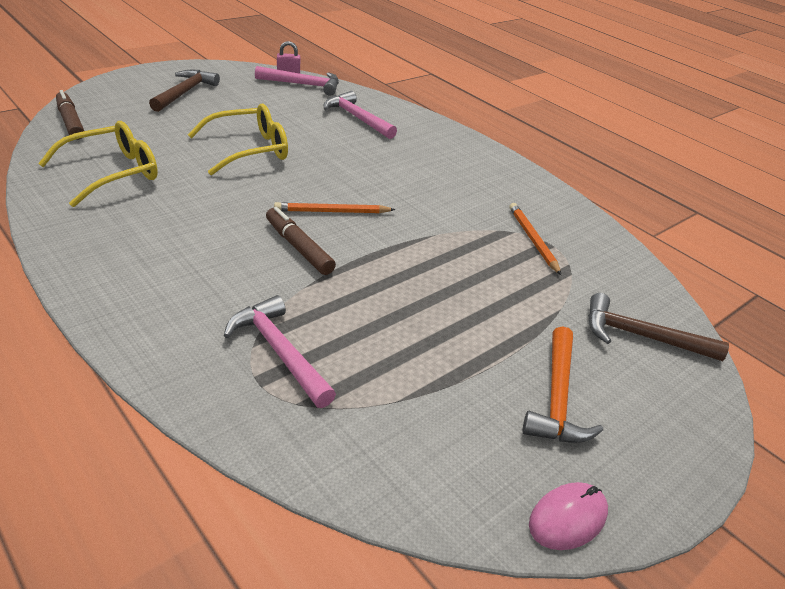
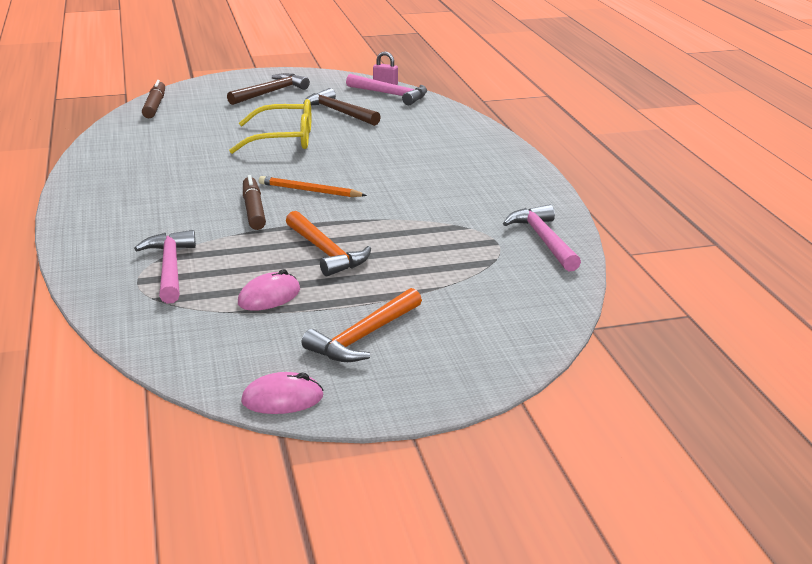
camera: 30 degrees right, 10 degrees down
(113, 173) = (155, 143): yellow glasses -> none
(357, 118) = (415, 125): pink hammer -> pink hammer (543, 240)
(419, 290) = (326, 252): none -> orange hammer
(419, 366) = (269, 296): none -> pink mouse
(533, 240) = (481, 236): orange pencil -> none
(641, 336) = (500, 317): brown hammer -> brown hammer (339, 112)

